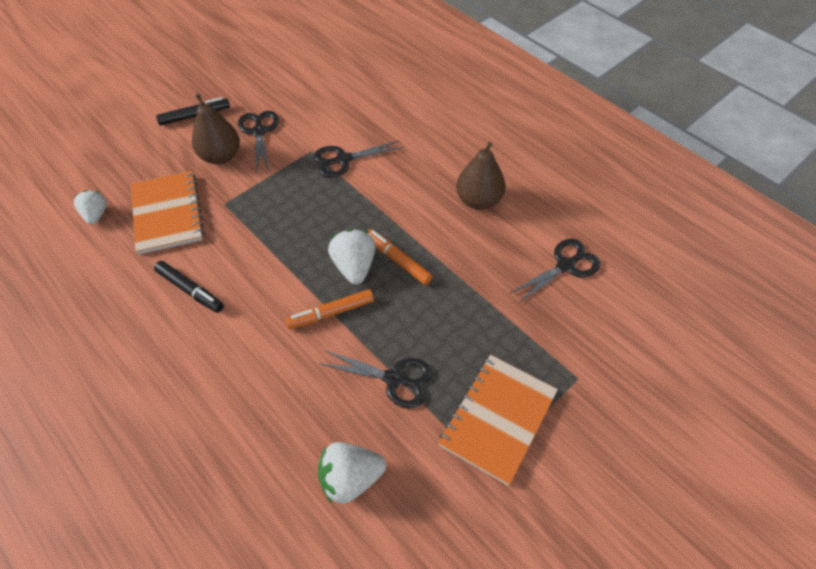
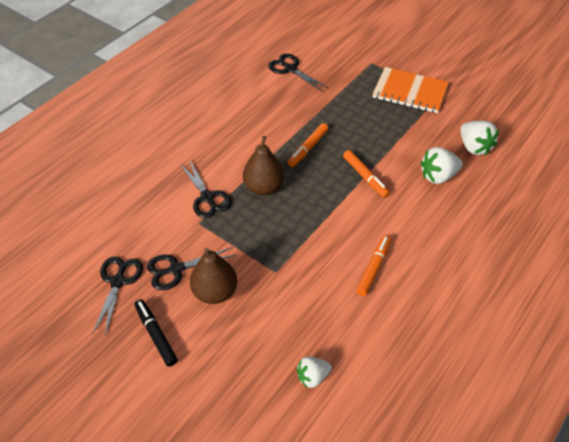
camera: 100 degrees left, 5 degrees down
(167, 214) = (297, 313): orange notebook -> none
(190, 290) = (374, 268): black marker -> orange marker
(354, 266) = (320, 171): white strawberry -> white strawberry (438, 176)
(394, 379) = (403, 137): black scissors -> black scissors (118, 281)
(478, 200) = (240, 112): brown pear -> brown pear (264, 187)

